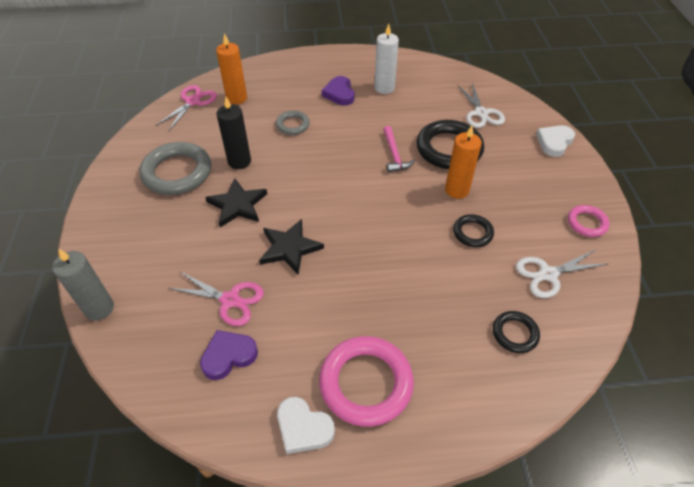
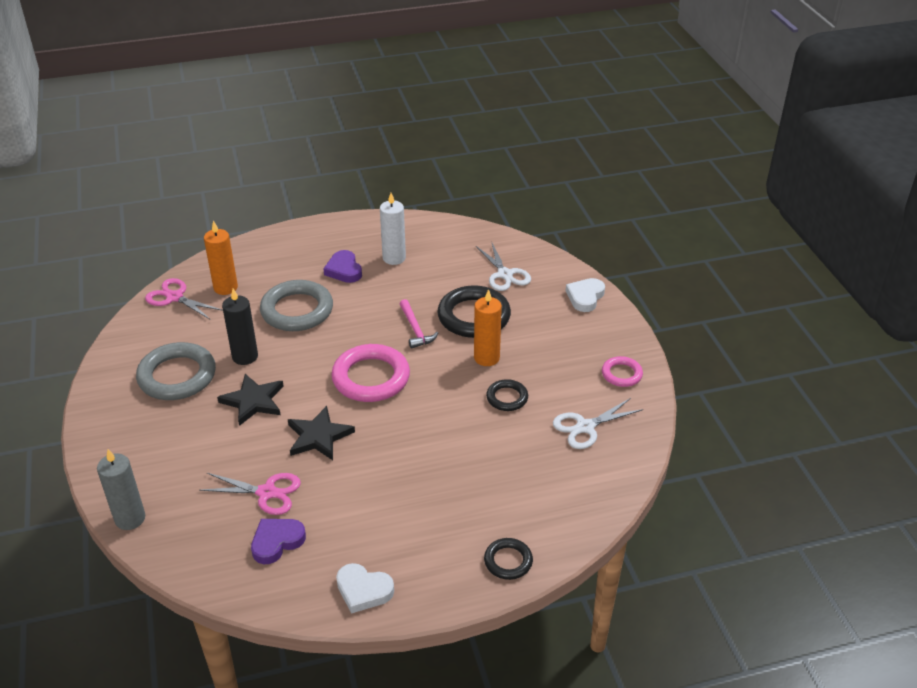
camera: 10 degrees left, 10 degrees down
(192, 102) = (174, 297): pink scissors -> pink scissors turned 75 degrees counterclockwise
(293, 125) = (297, 310): grey ring -> grey ring, size x1.90
(366, 383) = (417, 545): pink ring -> pink ring (371, 378)
(515, 333) = (556, 484): black ring -> black ring (508, 561)

